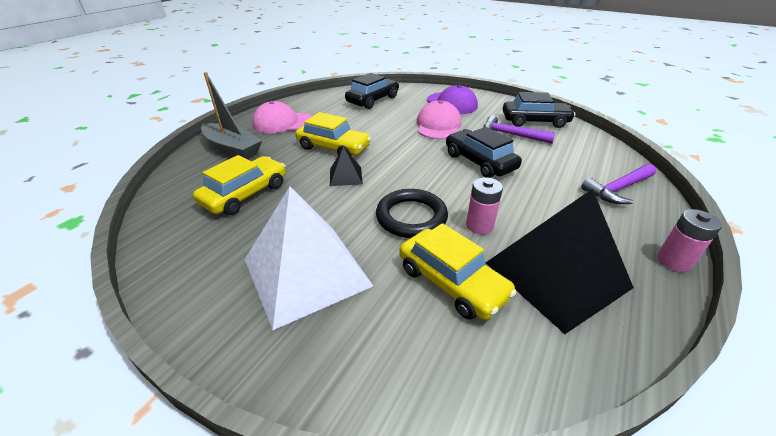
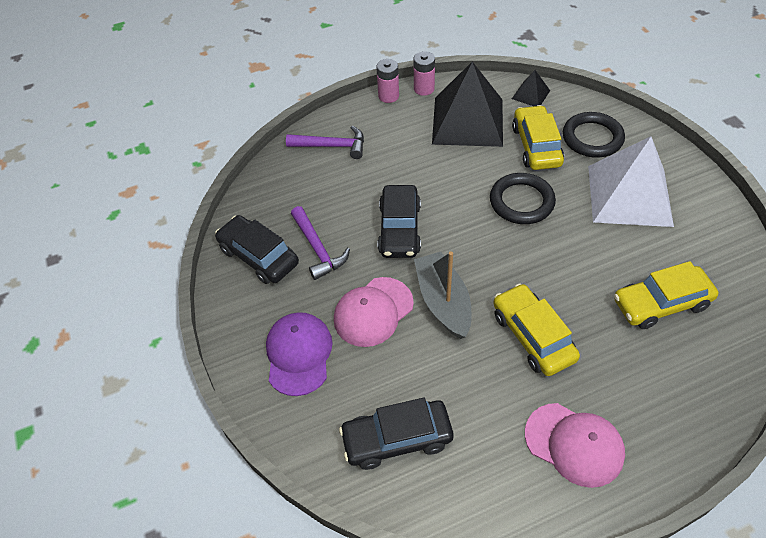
camera: 140 degrees left, 15 degrees up
(232, 149) = (664, 406): grey boat -> grey boat (443, 301)
(346, 176) = (547, 278): black pyramid -> black pyramid (530, 94)
(394, 332) = (592, 138): none -> black ring
(479, 225) = (477, 170): pink battery -> pink battery (424, 89)

